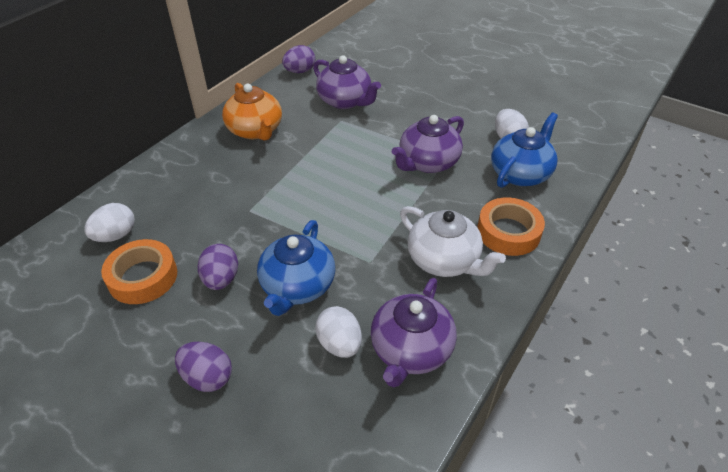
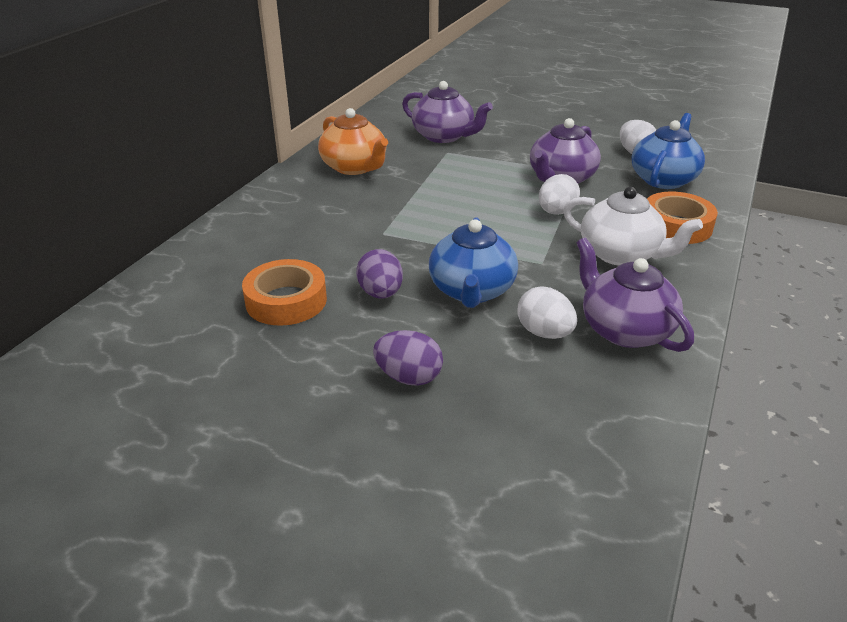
camera: 10 degrees left, 10 degrees down
(116, 235) = (234, 268): white egg -> white egg (556, 212)
(300, 71) = (380, 116): purple egg -> none
(410, 350) = (624, 329): purple teapot -> purple teapot turned 135 degrees clockwise

